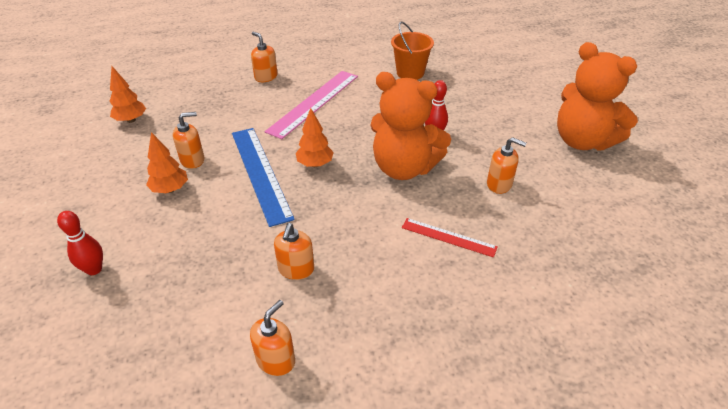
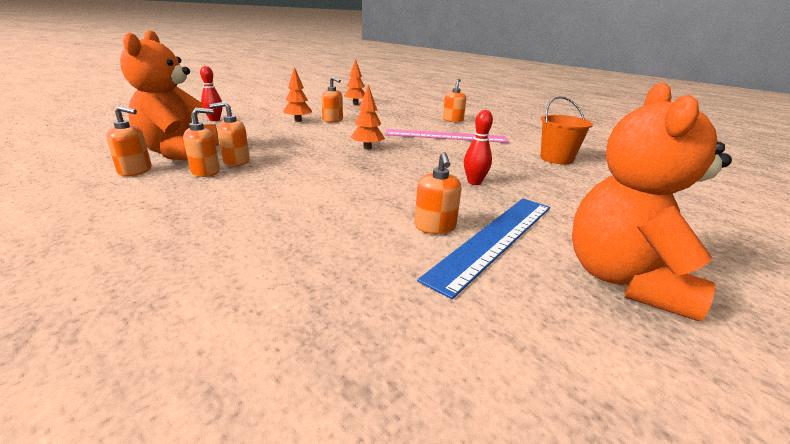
camera: 60 degrees right, 15 degrees down
(260, 173) = (338, 136): blue ruler -> blue ruler (494, 239)
(315, 297) = (206, 171): none -> orange soap dispenser
(404, 168) = (402, 177): orange teddy bear -> orange teddy bear (180, 153)
(448, 237) = (316, 211): red ruler -> none

